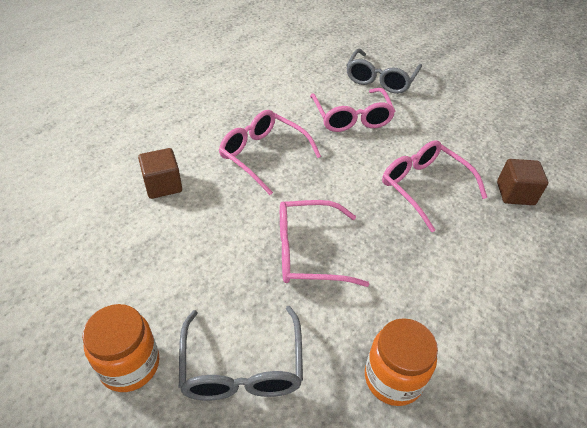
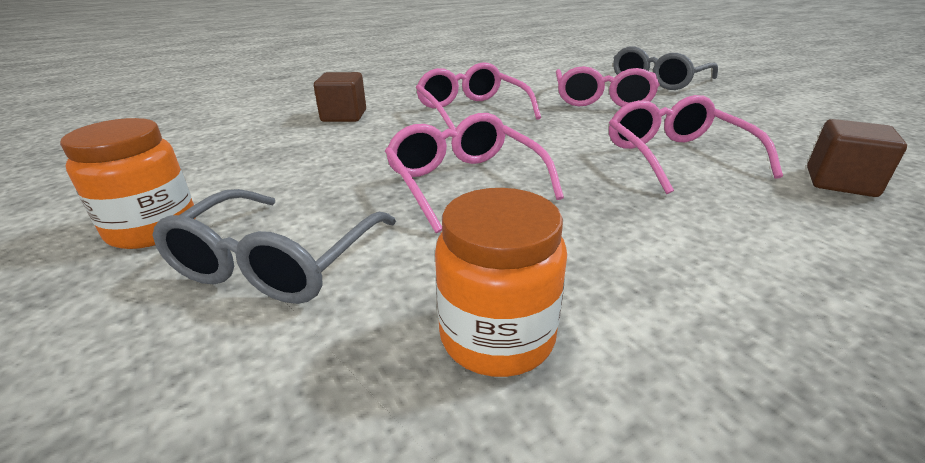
camera: 25 degrees right, 15 degrees down
(308, 252) = (464, 182): pink glasses -> pink glasses turned 45 degrees clockwise

